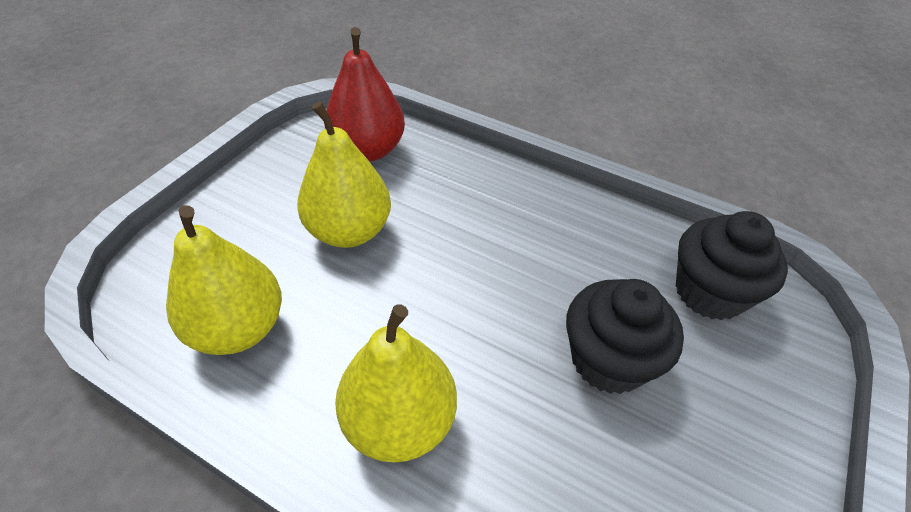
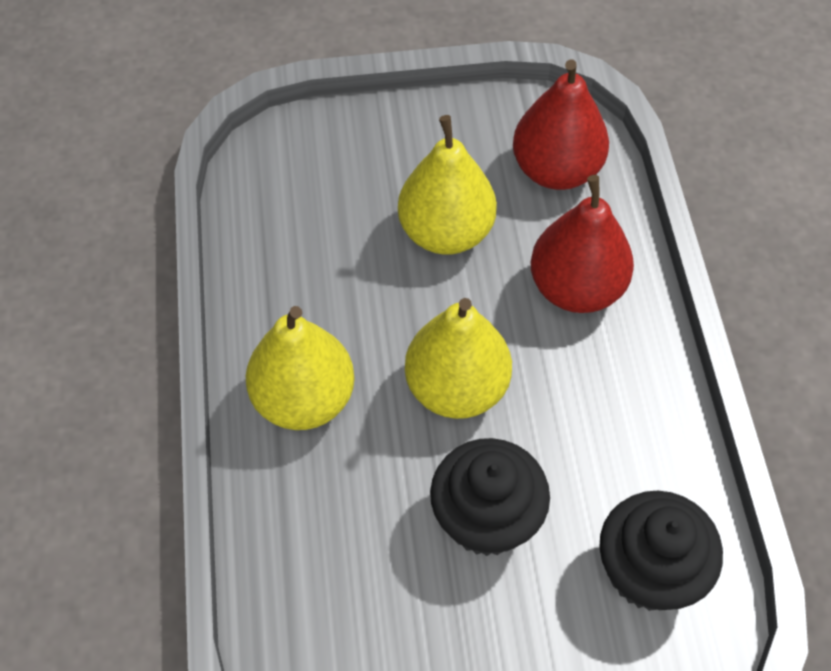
camera: 55 degrees right, 10 degrees up
(238, 328) = (290, 236): yellow pear -> yellow pear (456, 388)
(464, 195) = (576, 288): none -> red pear

